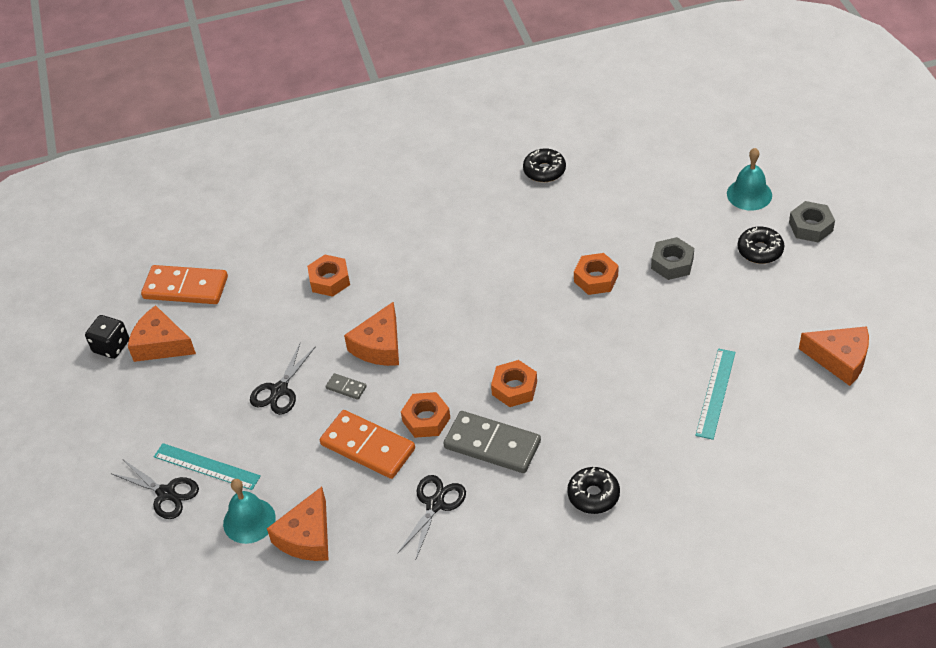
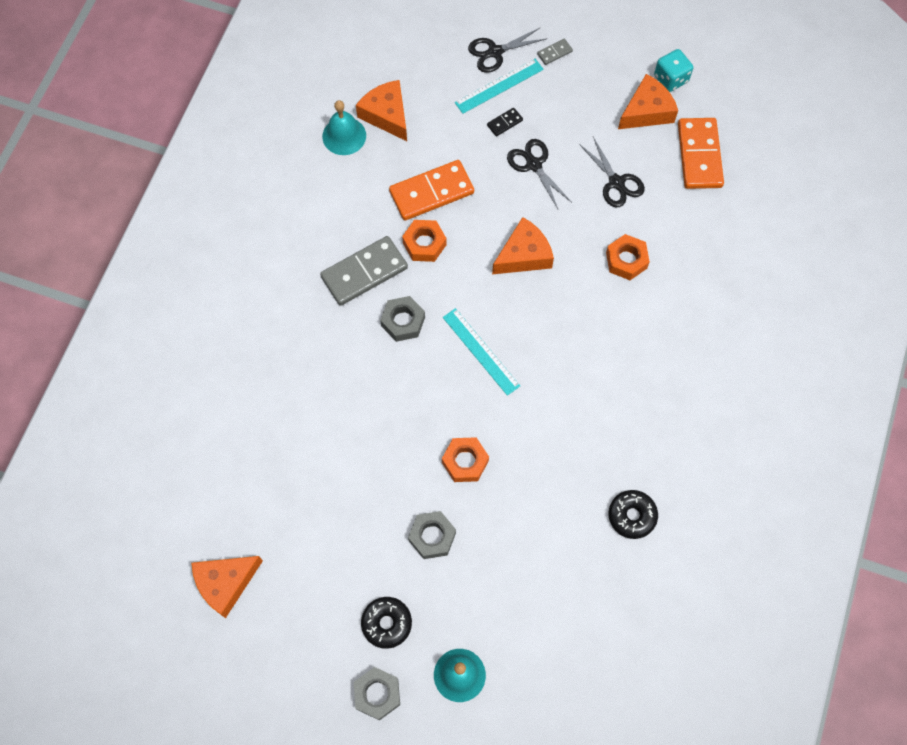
camera: 120 degrees right, 20 degrees up
(111, 346) = (671, 79): black dice -> turquoise dice
(185, 288) = (699, 155): orange domino -> orange domino turned 45 degrees counterclockwise
(247, 437) = (504, 123): none -> black domino
(249, 520) = (429, 89): turquoise bell -> turquoise bell (344, 136)
(346, 387) = (500, 209): grey domino -> grey domino (554, 53)
(379, 346) = (524, 255): orange cheese -> orange cheese turned 90 degrees clockwise
(435, 504) = (345, 205): black scissors -> black scissors (616, 183)
(514, 388) = (403, 321): orange nut -> grey nut
(593, 495) = (265, 308): black donut -> none
(715, 393) = (276, 461): turquoise ruler -> turquoise ruler (481, 351)

